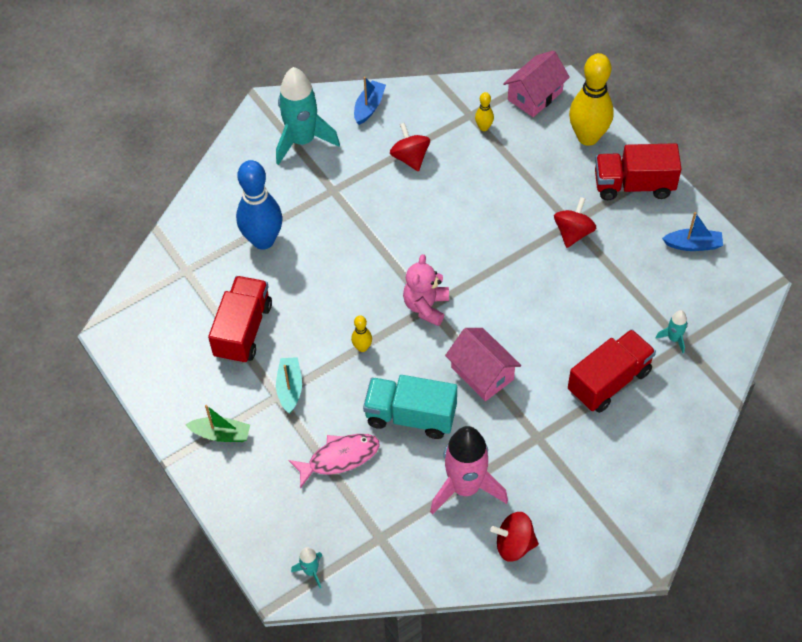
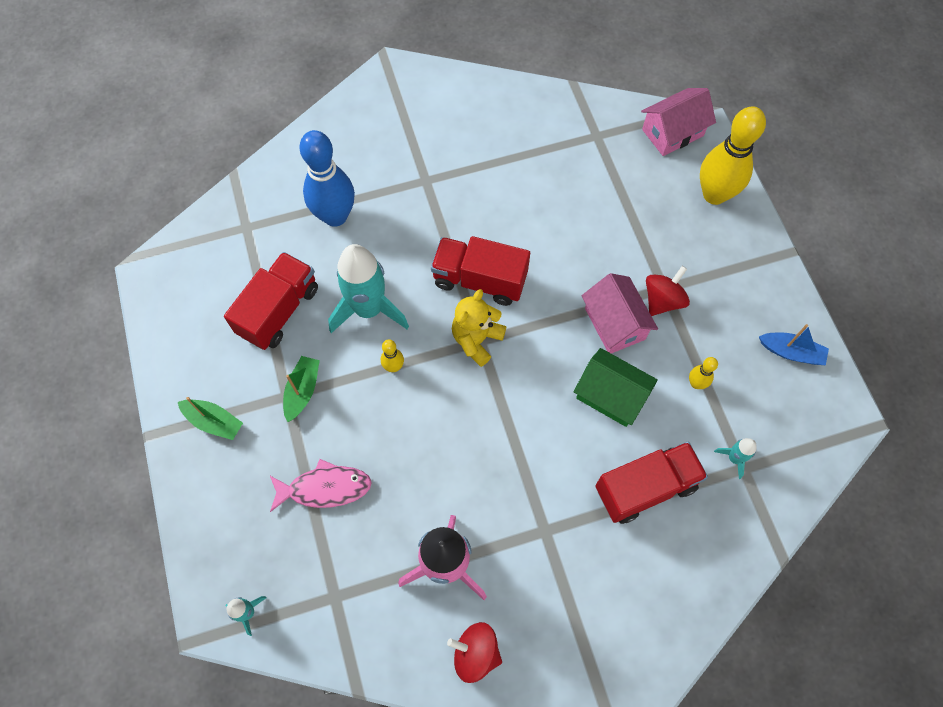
camera: 15 degrees right, 10 degrees up
(290, 388) = (302, 391): turquoise boat -> green boat
(302, 141) = (414, 118): turquoise rocket -> turquoise rocket (369, 309)
(369, 107) = (494, 99): blue boat -> none
(410, 158) = (518, 166): red spinning top -> none
(410, 416) = (416, 463): turquoise truck -> none
(426, 306) = (476, 339): pink teddy bear -> yellow teddy bear
(482, 373) = (510, 436): pink house -> pink house (614, 323)
(484, 127) = (606, 153): yellow bowling pin -> yellow bowling pin (696, 383)
(555, 319) = (611, 395): none -> green house
(633, 185) = (747, 264): red truck -> red truck (479, 280)

